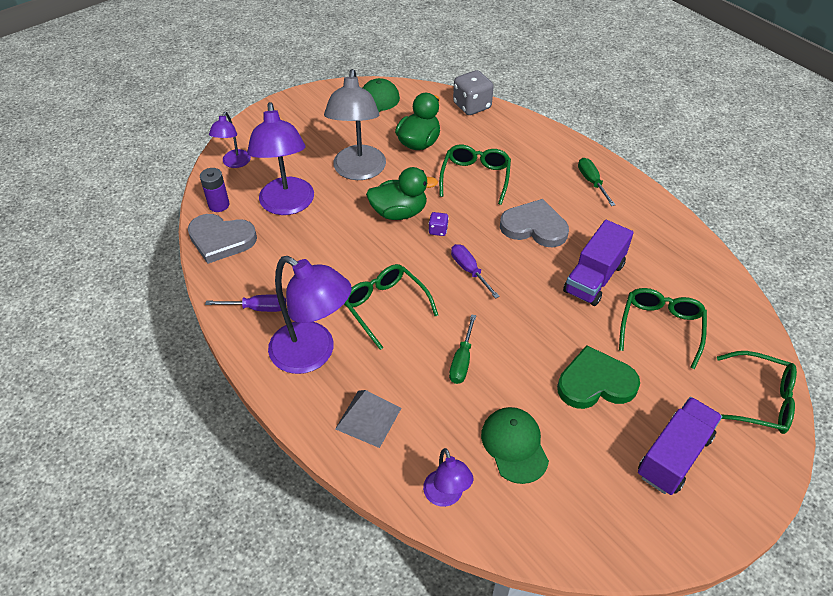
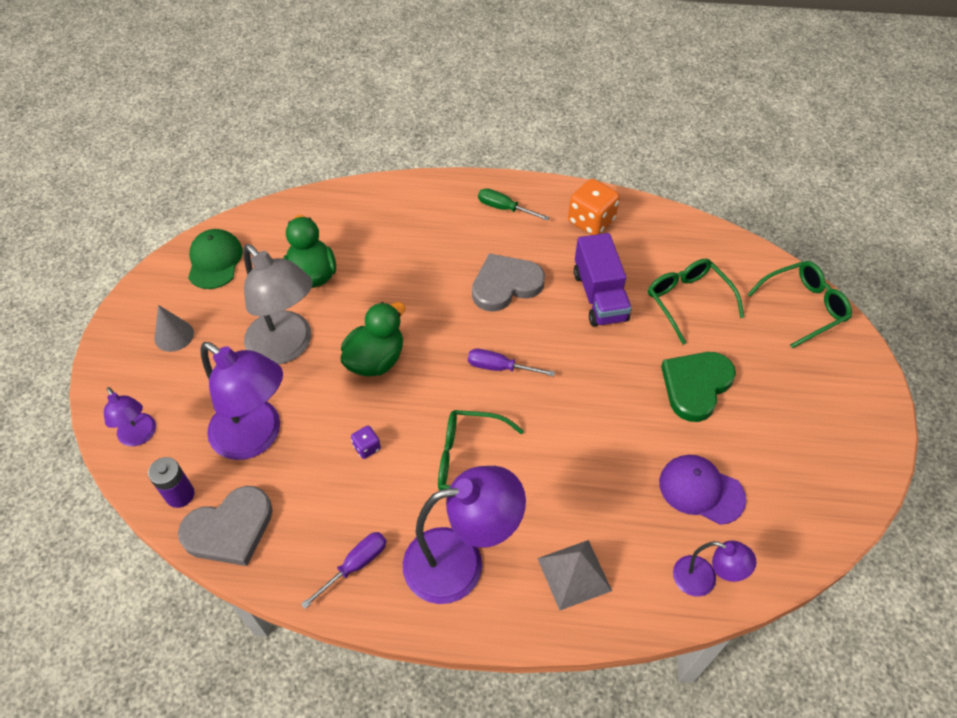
camera: 45 degrees left, 5 degrees up
(308, 125) = (174, 335): none -> grey cone
(438, 230) = (430, 350): purple dice -> purple dice (367, 447)
(462, 360) = (586, 454): green screwdriver -> none
(472, 106) = (319, 202): grey dice -> none
(475, 177) = (404, 273): green glasses -> none
(514, 445) = (701, 490): green cap -> purple cap
(648, 229) = (591, 221): none -> orange dice
(674, 456) = (802, 398): purple truck -> none

